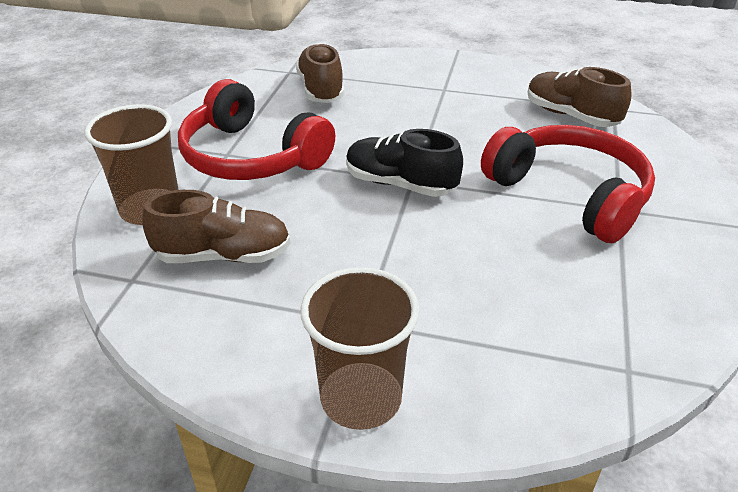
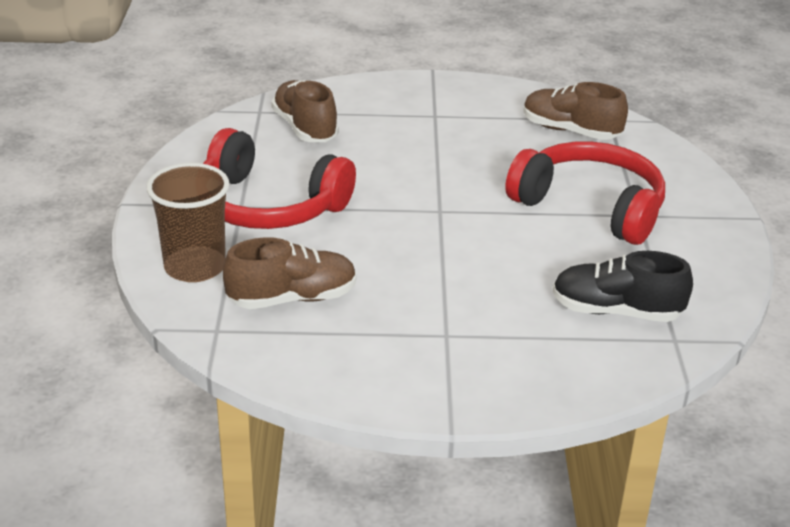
camera: 15 degrees left, 5 degrees down
(361, 398) = (470, 389): brown cup -> none
(400, 184) = (430, 215): black shoe -> black shoe (616, 311)

